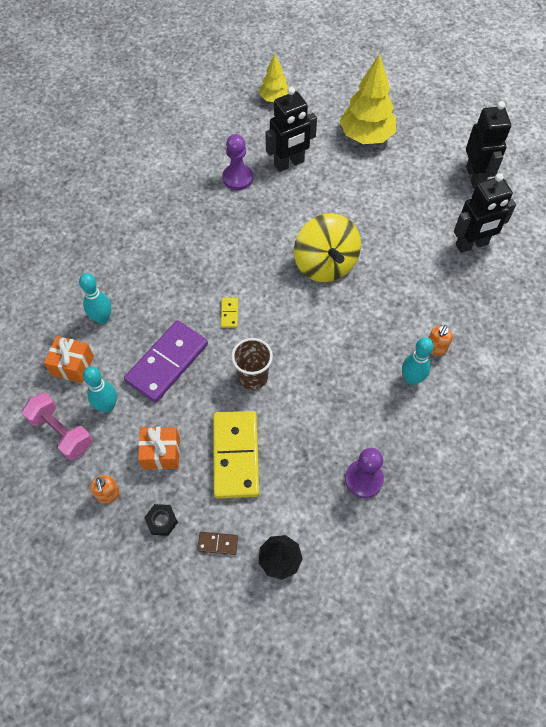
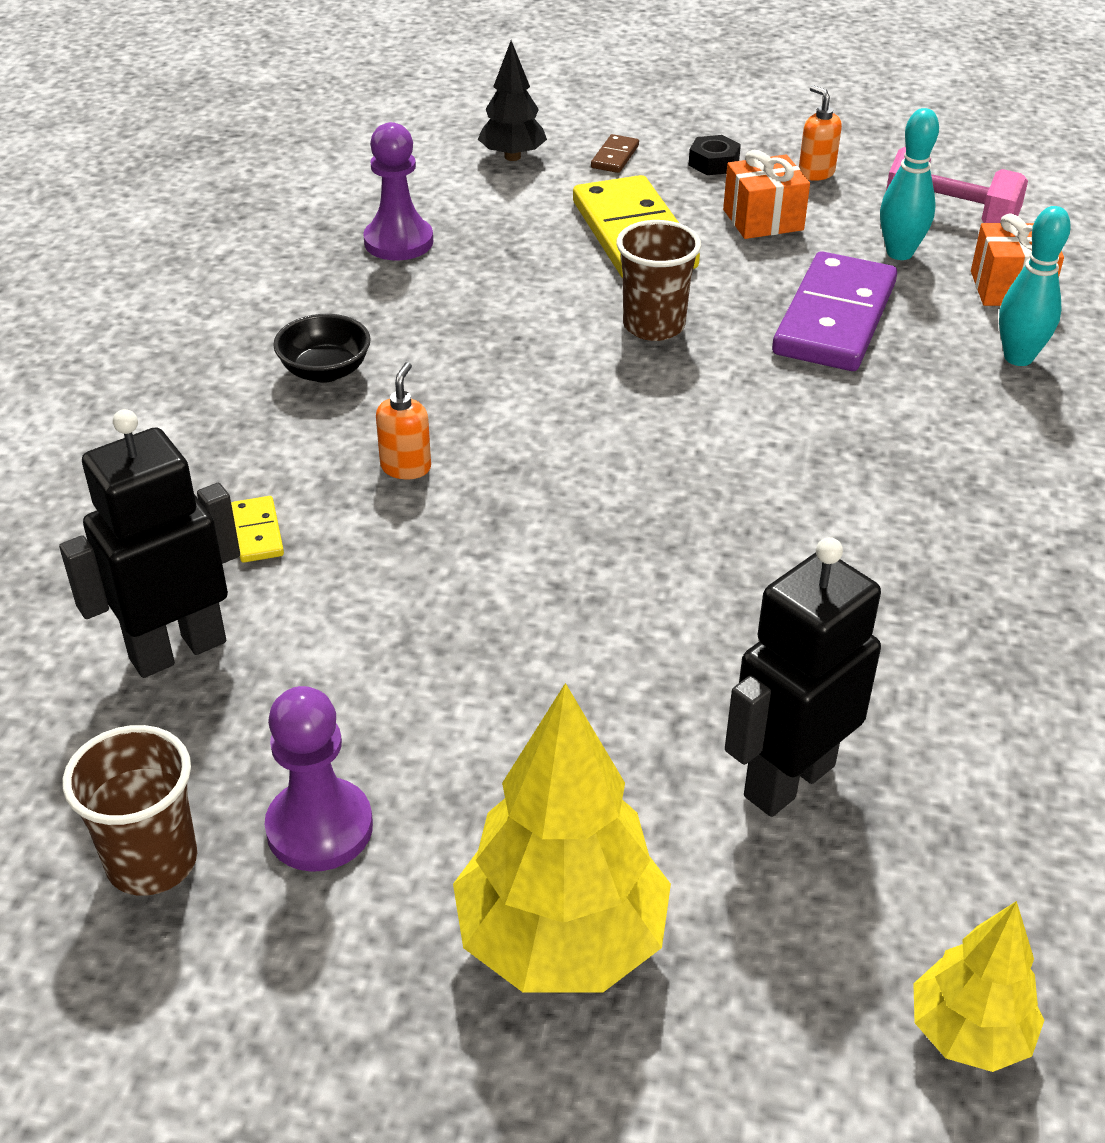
camera: 165 degrees right, 20 degrees down
(217, 543) = (614, 157): brown domino -> brown domino turned 60 degrees counterclockwise
(229, 313) = (757, 407): yellow domino -> yellow domino (257, 532)
(237, 178) = (920, 702): purple pawn -> purple pawn (319, 828)
(325, 264) = (575, 534): yellow spinning top -> none
(411, 379) = (325, 371): turquoise bowling pin -> black bowl
(435, 348) = (275, 424): orange soap dispenser -> orange soap dispenser (406, 467)
(475, 177) = (152, 862): black robot -> brown cup

